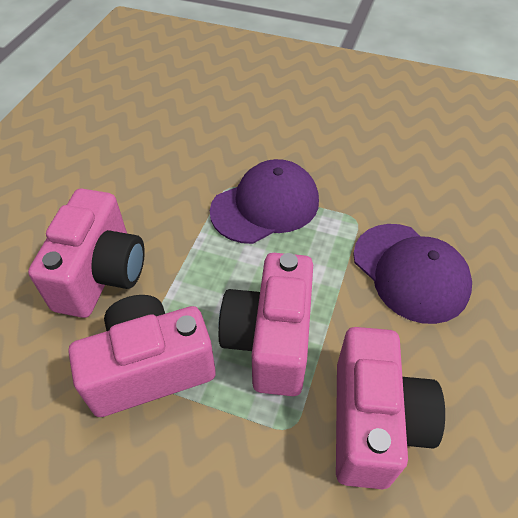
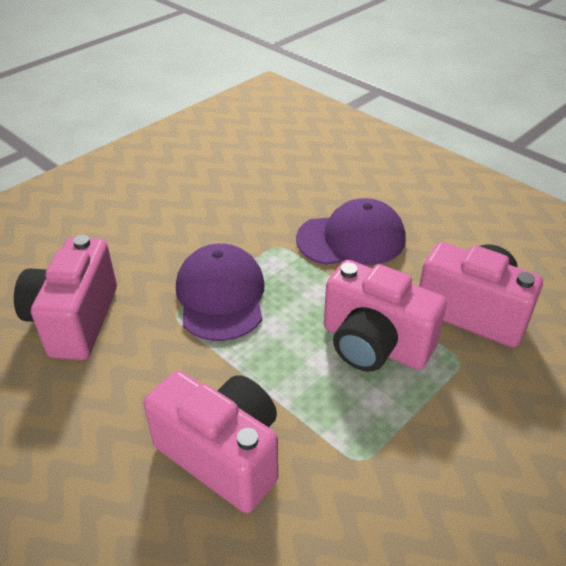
camera: 65 degrees left, 10 degrees down
(150, 369) = (364, 441): pink camera -> pink camera (74, 320)

